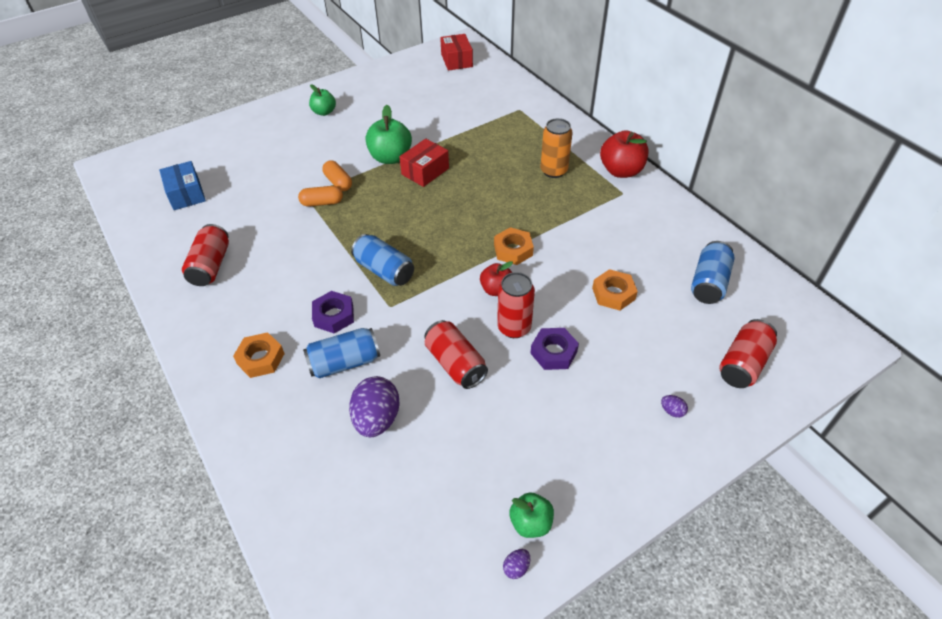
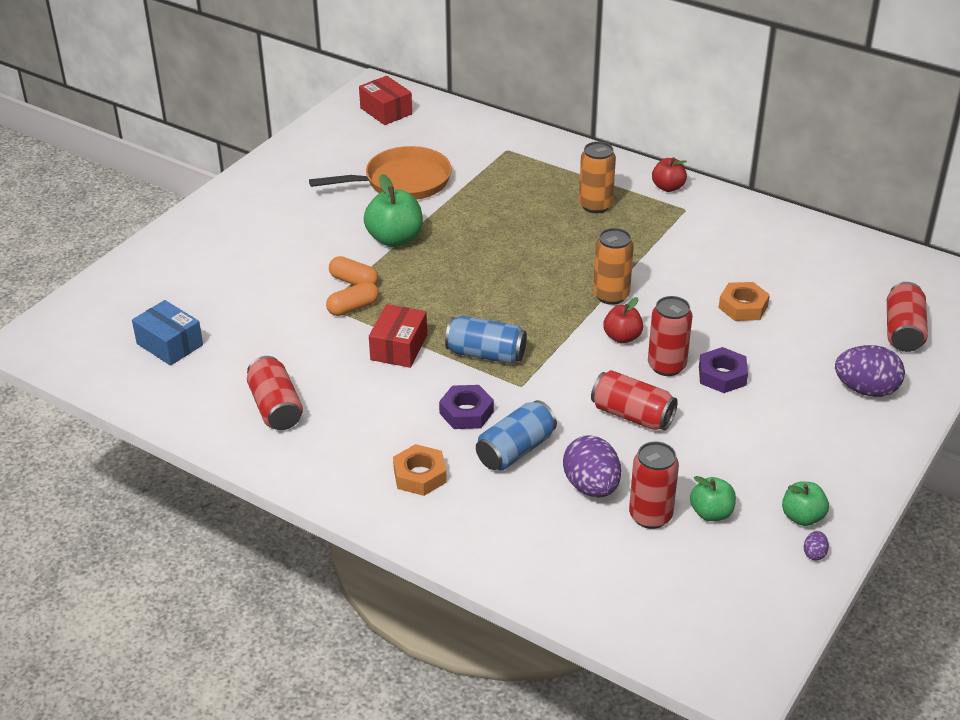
camera: 25 degrees left, 10 degrees down
(324, 112) = (266, 209): green apple -> green apple (711, 513)
(403, 467) = (650, 516): none -> red can
(425, 171) = (449, 243): red box -> red box (399, 347)
(428, 115) = (402, 182): none -> orange pan
(513, 250) = (611, 295): orange nut -> orange can
(621, 171) = (668, 187): red apple -> red apple, size x0.62
(672, 411) = (866, 390): purple egg -> purple egg, size x2.37
(708, 283) = (827, 271): blue can -> none

